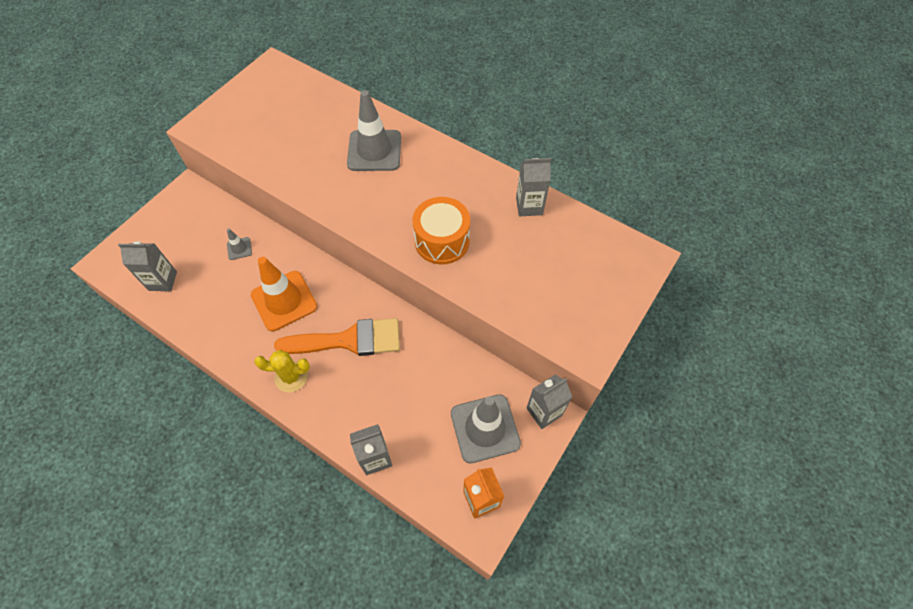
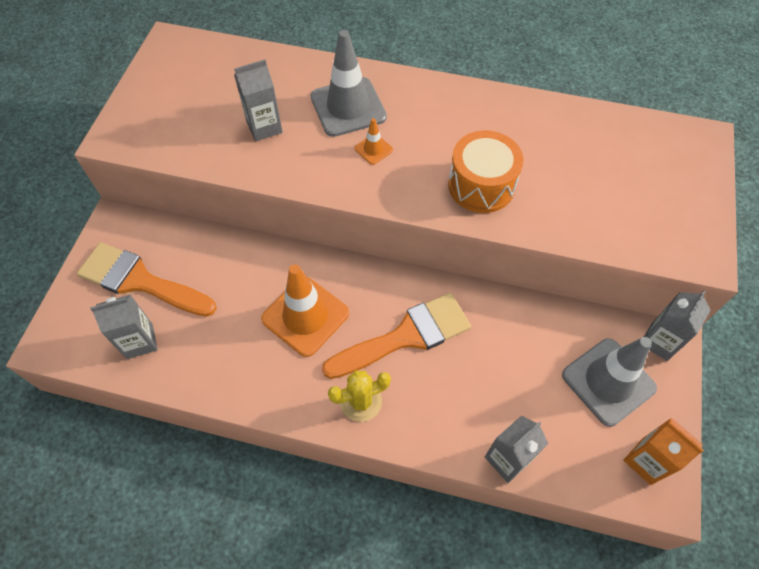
camera: 20 degrees left, 0 degrees up
(183, 237) = (139, 281): none -> orange brush
(239, 248) = (218, 272): grey traffic cone -> none
(376, 189) = (373, 149): none -> orange traffic cone
(529, 206) = (554, 120): grey carton -> grey carton (264, 127)

